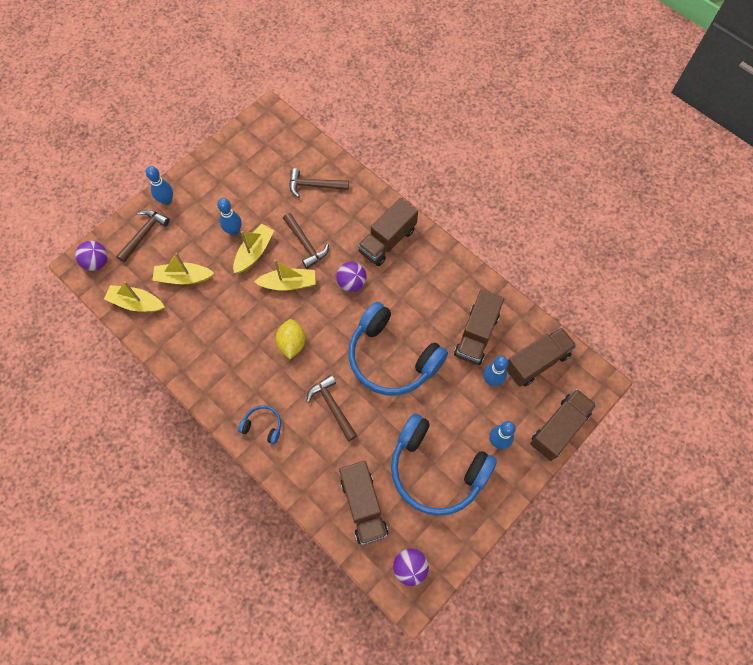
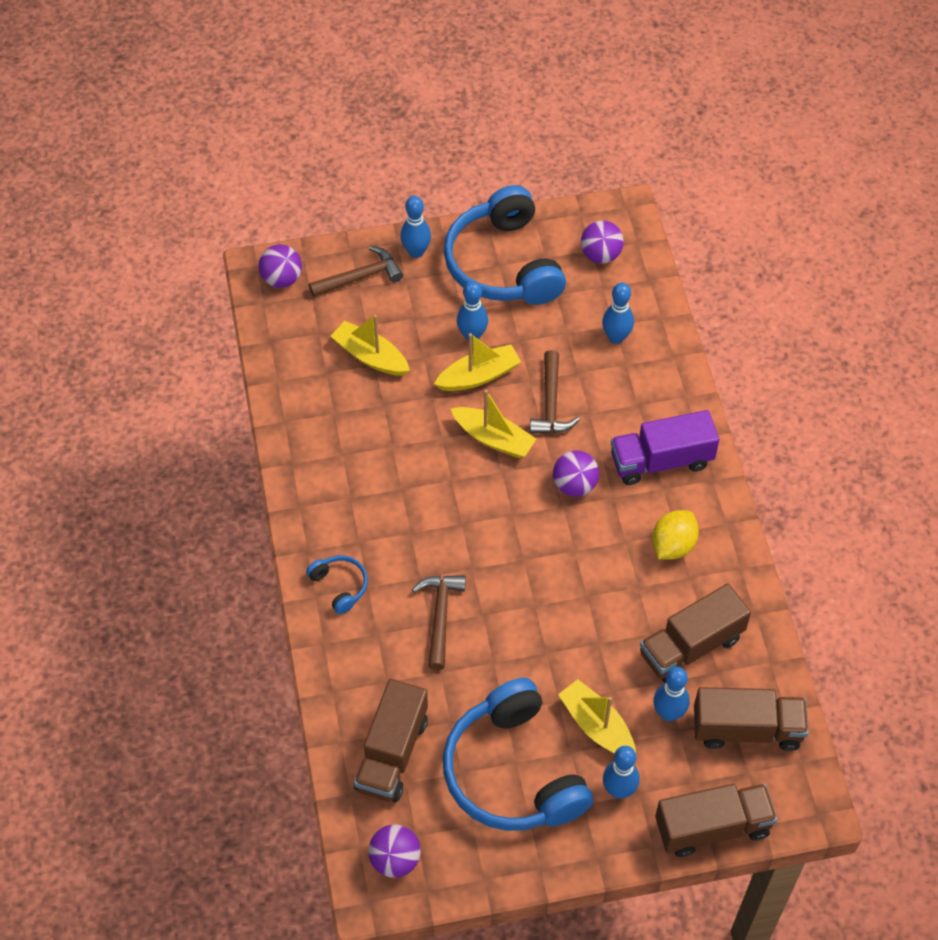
camera: 35 degrees right, 10 degrees down
(136, 303) = (294, 353): yellow boat -> yellow boat (597, 726)
(273, 144) = (600, 255): none -> purple ball
(292, 343) = (445, 512): yellow lemon -> yellow lemon (673, 545)
(314, 186) = (616, 337): brown hammer -> blue bowling pin
(387, 241) = (661, 461): brown truck -> purple truck
(392, 358) = (558, 606): blue headphones -> blue headphones (503, 264)

